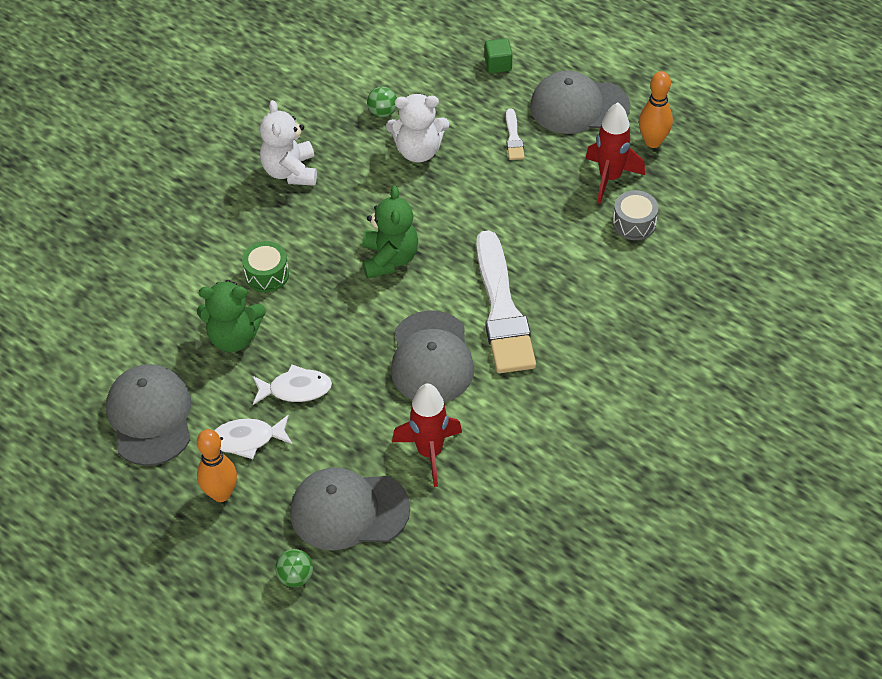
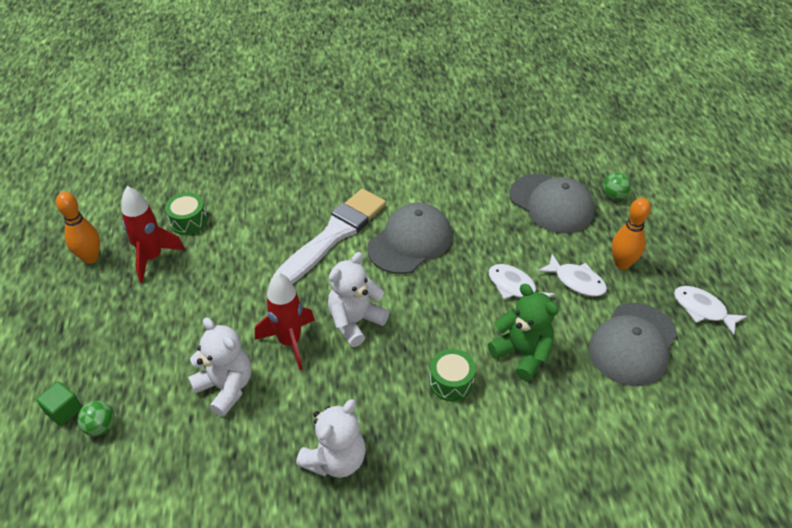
camera: 135 degrees left, 5 degrees down
(111, 502) = (702, 310): none -> white fish
(382, 112) = (200, 449): green ball -> green ball (101, 427)
(389, 259) = (355, 321): green teddy bear -> white teddy bear
(429, 452) = (473, 198): red rocket -> red rocket (290, 342)
(513, 138) = (155, 337): white brush -> none
(579, 107) = (81, 322): grey cap -> none
(634, 223) = (188, 221): grey drum -> green drum

